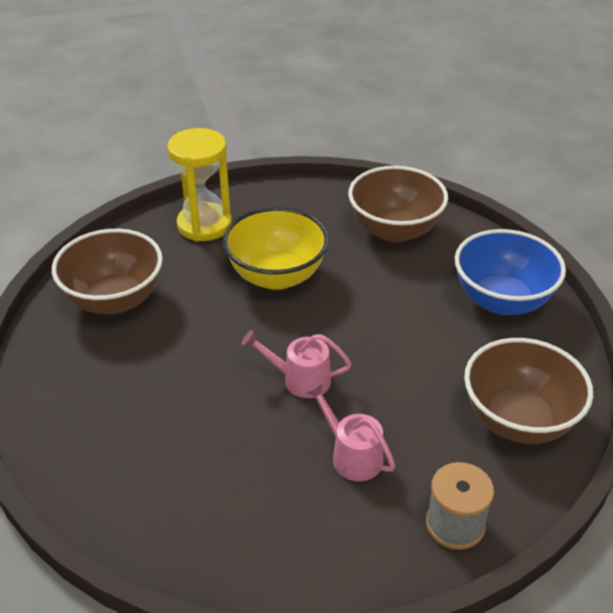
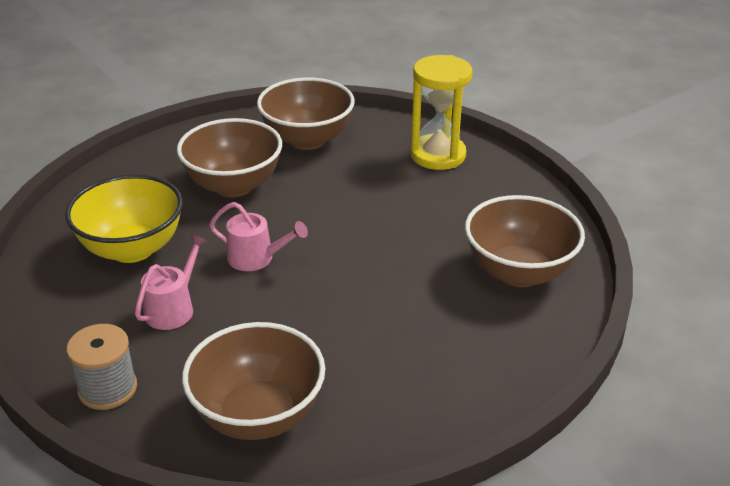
camera: 70 degrees right, 5 degrees down
(163, 372) = (233, 185): none -> brown bowl
(276, 276) = (390, 213): yellow bowl -> yellow bowl (132, 249)
(300, 379) = (256, 258): pink watering can -> pink watering can turned 120 degrees clockwise
(502, 300) = (448, 376): blue bowl -> none

